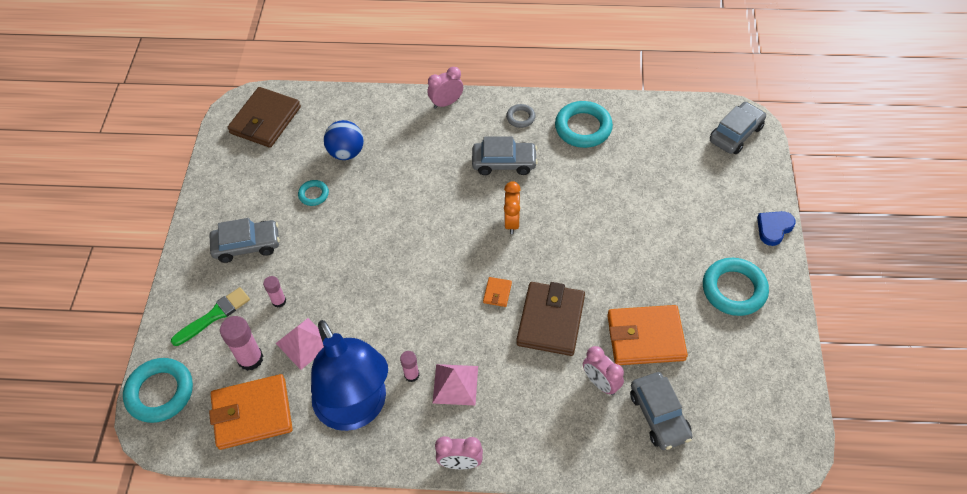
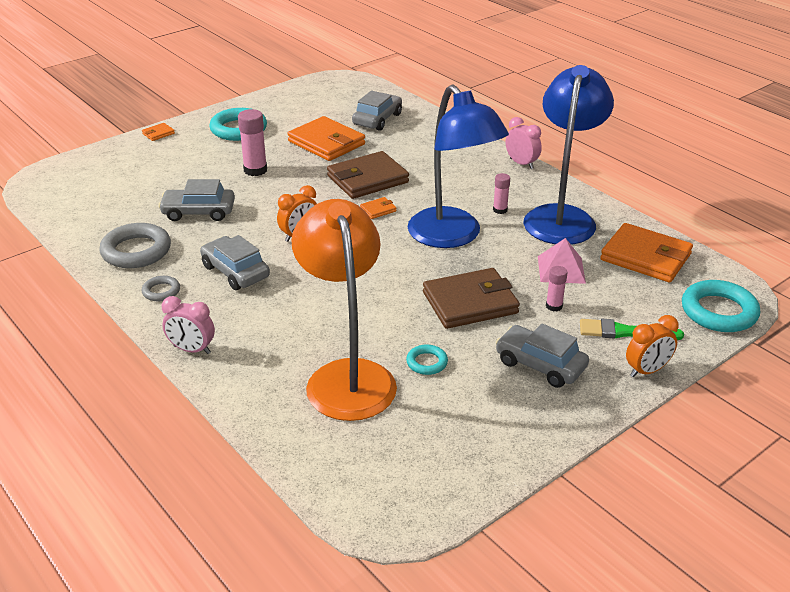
camera: 135 degrees left, 20 degrees down
(178, 293) = (647, 371): none -> orange clock
(250, 359) = (617, 286): pink glue stick -> pink glue stick (255, 170)
(265, 120) = (384, 477): brown wallet -> brown wallet (470, 303)
(346, 152) = (347, 376): blue ball -> orange lamp
(413, 311) = (452, 237): none -> blue lamp
(455, 384) = (476, 190): pink pyramid -> none
(583, 128) = (136, 251): turquoise ring -> grey ring
(600, 383) = (386, 144): pink clock -> none
(735, 134) = (62, 179): grey car -> grey car (198, 212)
(774, 228) = (158, 133): blue heart -> orange wallet

